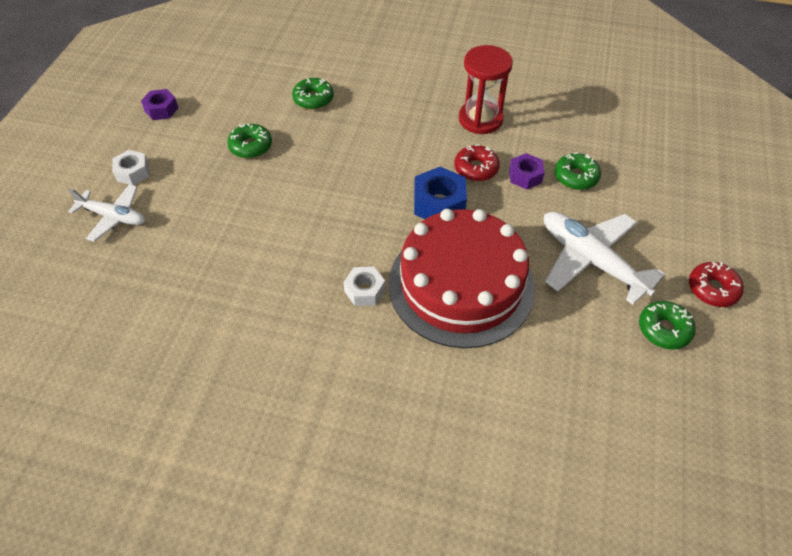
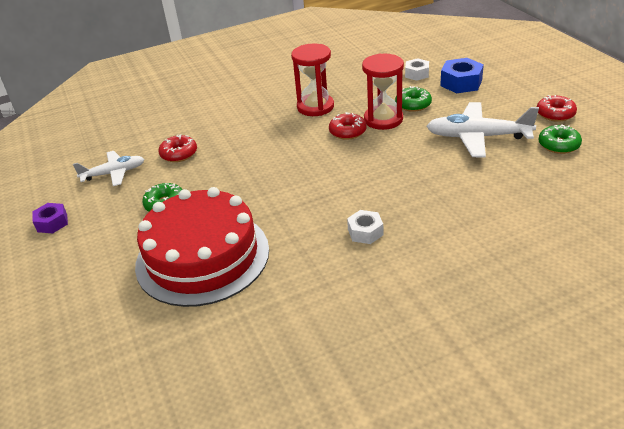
camera: 35 degrees left, 15 degrees down
(114, 217) = (100, 310): white plane -> white plane (114, 173)
(133, 172) = (79, 273): white nut -> white nut (417, 74)
(313, 99) = (179, 154): green donut -> red donut
(439, 203) = (349, 161): blue nut -> blue nut (461, 83)
(461, 284) = (421, 192): red cake -> red cake (202, 257)
(525, 176) = (383, 119): purple nut -> red hourglass

